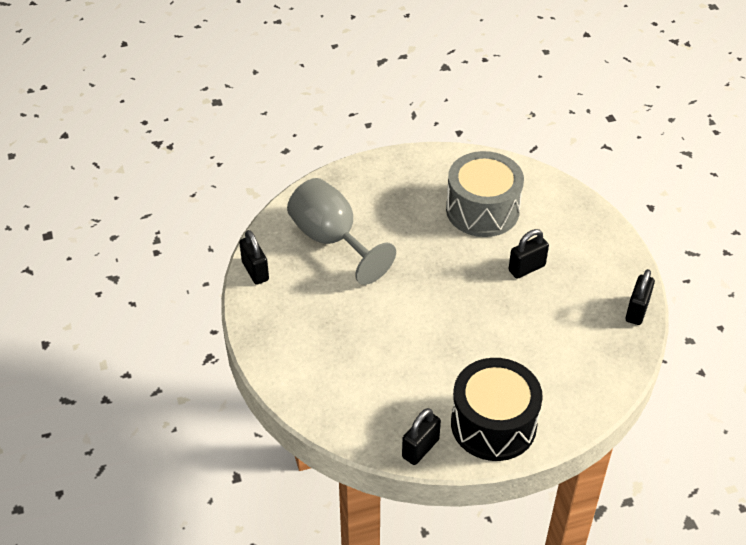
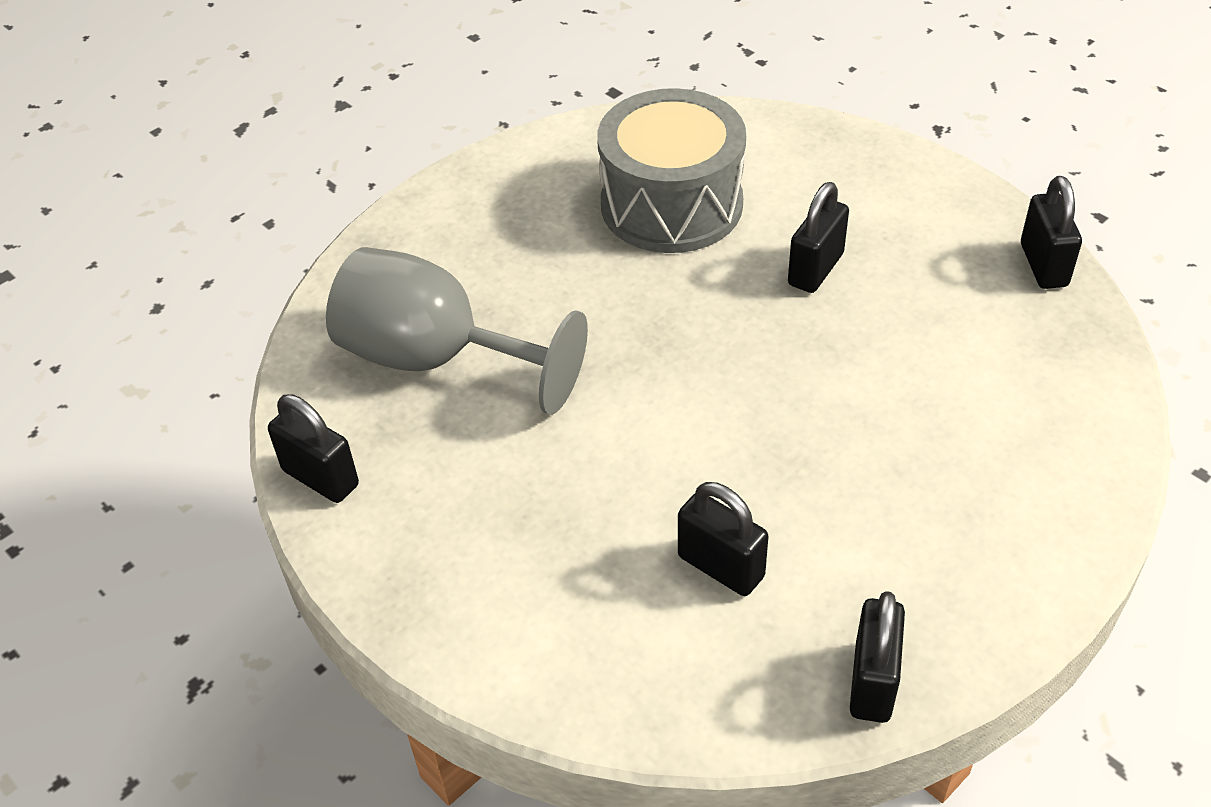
camera: 25 degrees left, 0 degrees up
(391, 377) = (721, 566): none -> black padlock
(493, 424) = (967, 568): black drum -> none

